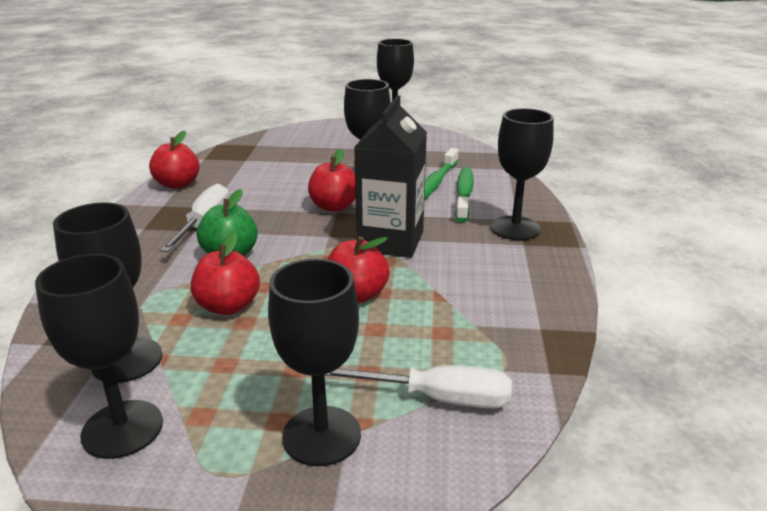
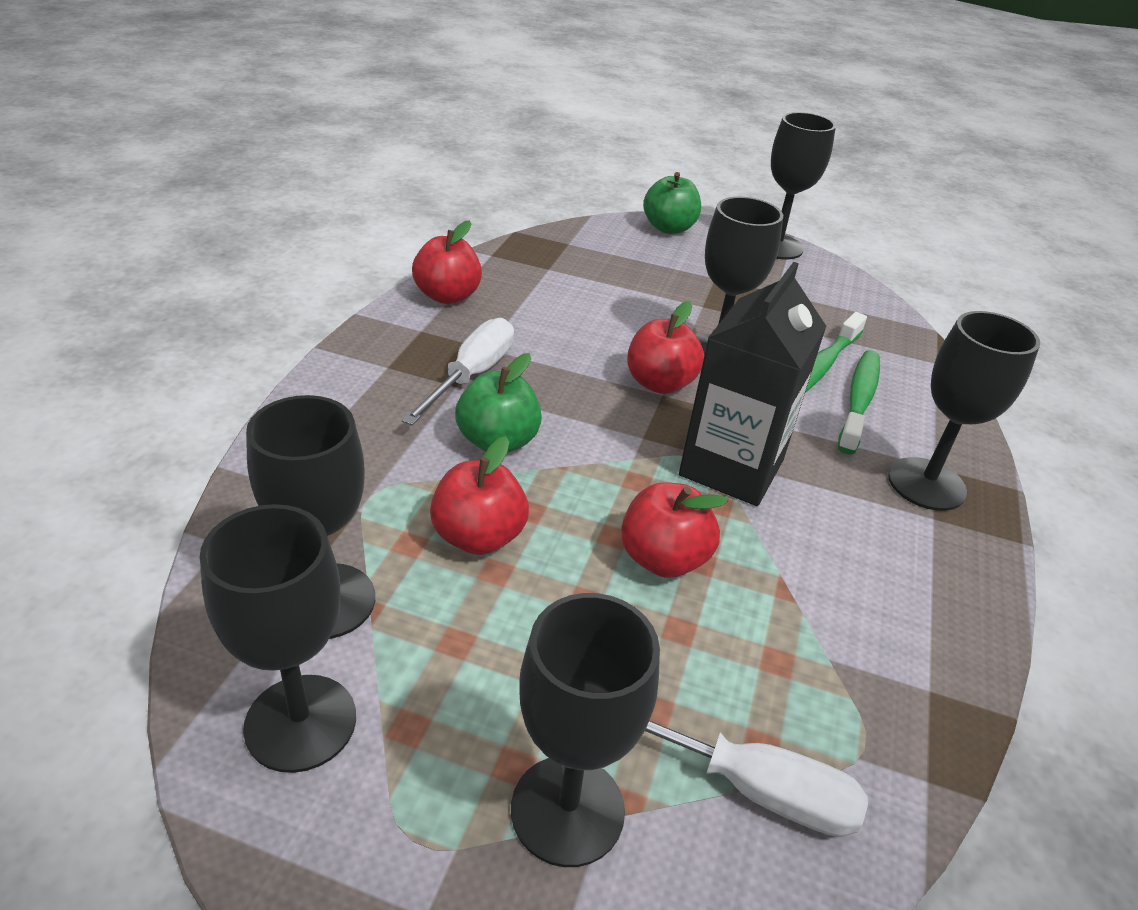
camera: 10 degrees right, 10 degrees up
(322, 127) = (669, 228): none -> green apple

